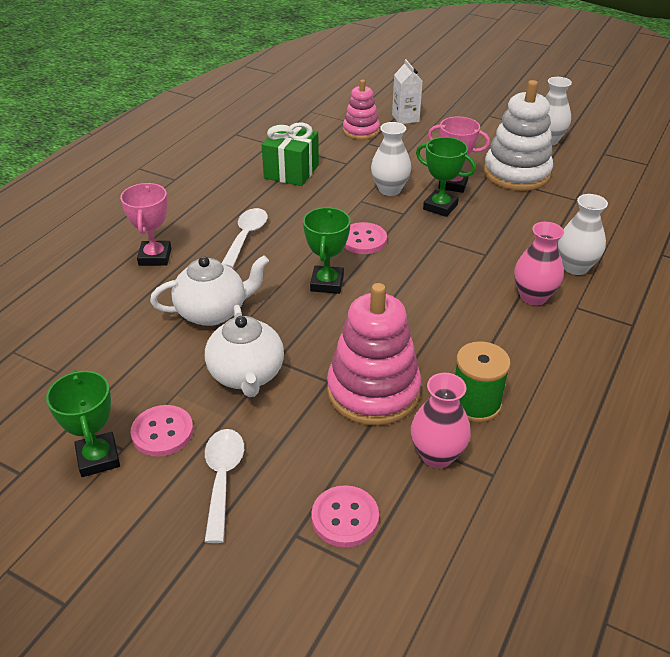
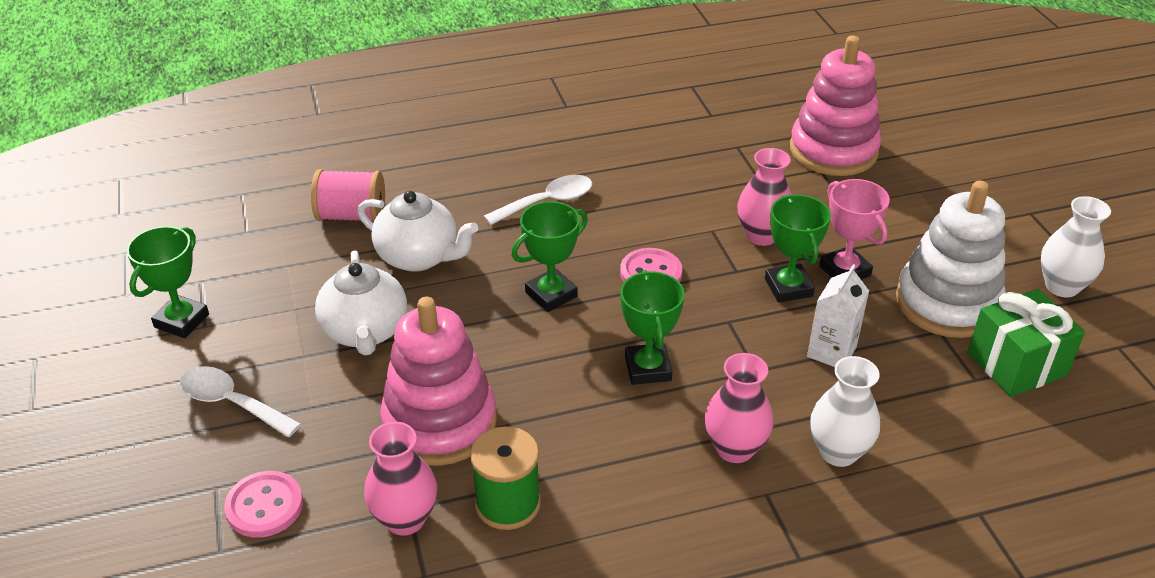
camera: 45 degrees right, 0 degrees up
(125, 316) = (351, 215): none -> pink spool
(155, 257) = (445, 175): pink trophy -> none
(162, 432) = (245, 333): pink button -> none
(222, 478) = (232, 403): white spoon -> white spoon turned 105 degrees counterclockwise
(246, 375) = (365, 332): white teapot -> white teapot turned 45 degrees counterclockwise
(291, 171) = (687, 158): green gift -> green gift (1016, 364)
(361, 131) = (833, 150): pink stacking toy -> pink stacking toy, size x1.67
(389, 190) = (761, 236): white vase -> pink vase
(405, 118) = (911, 162): white carton -> white carton (831, 351)
(436, 287) = (648, 368): none -> green trophy

